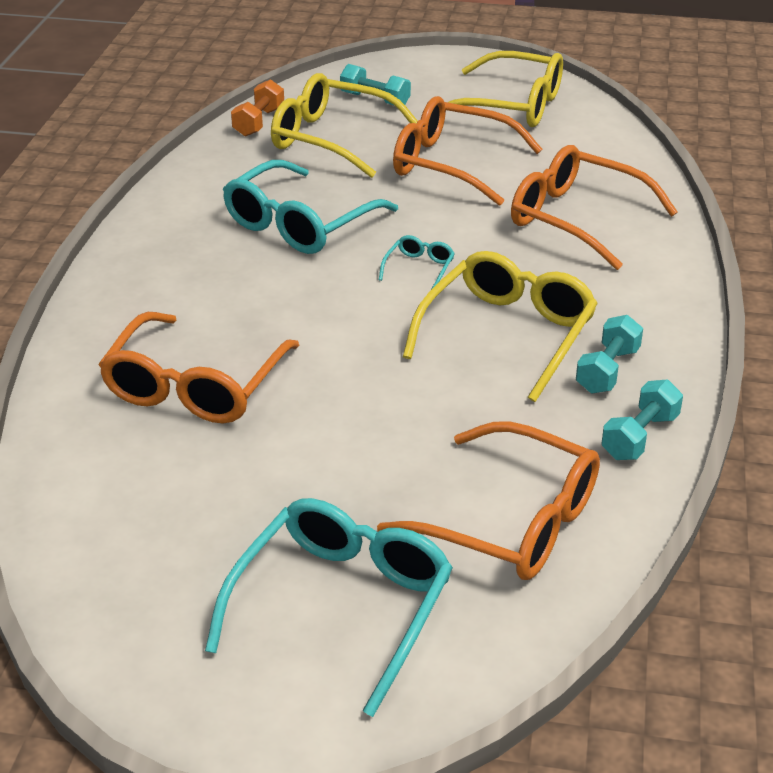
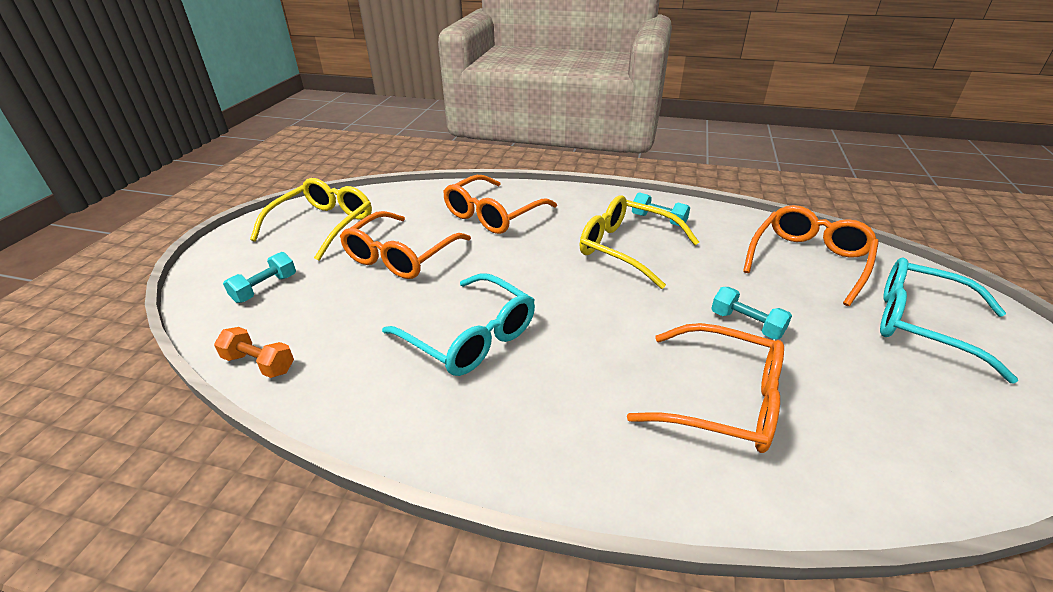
camera: 85 degrees left, 0 degrees up
(331, 139) = (324, 315): yellow glasses -> none
(419, 268) = (547, 278): turquoise glasses -> none
(640, 437) = (716, 217): turquoise dumbbell -> turquoise dumbbell (746, 324)

